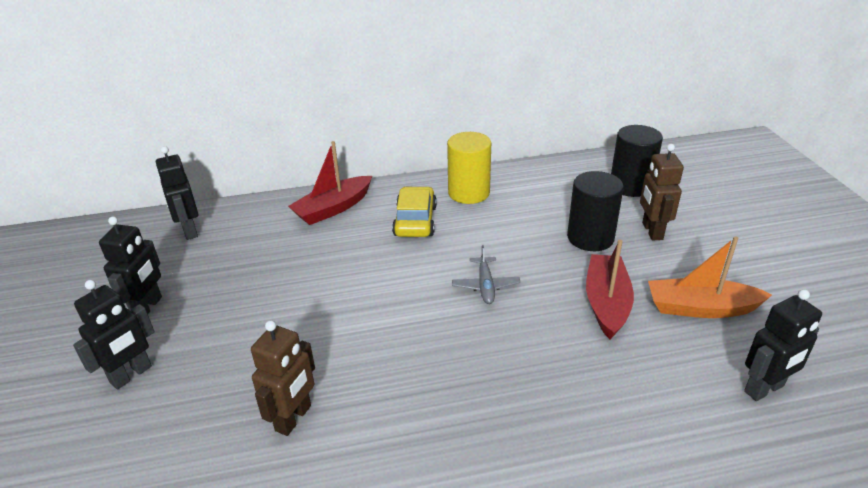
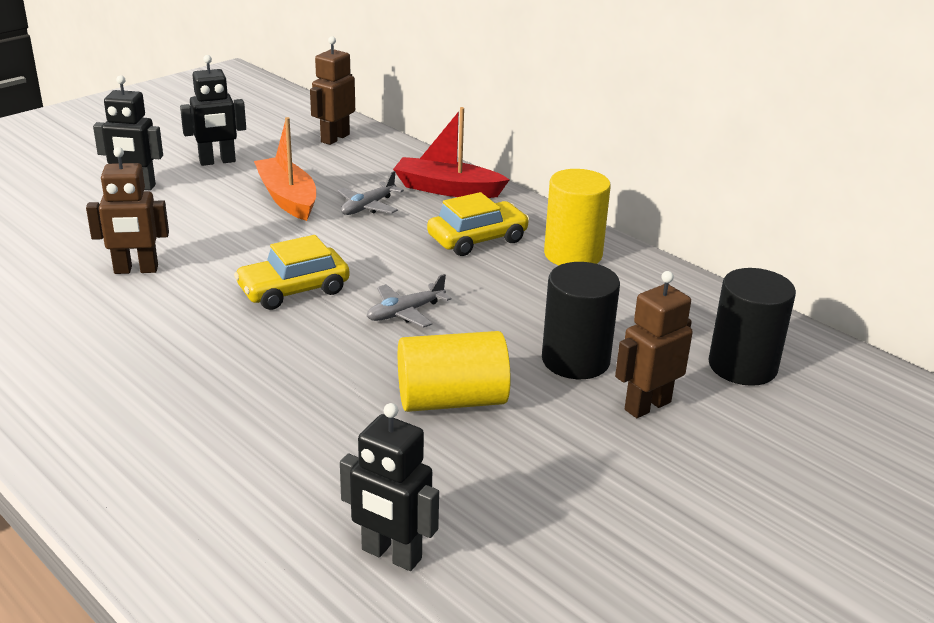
camera: 55 degrees right, 5 degrees down
(189, 231) = (335, 138): black robot -> brown robot
(320, 252) = (368, 207): none -> grey plane
(410, 330) = (293, 290): none -> yellow car
(606, 303) = (451, 400): red boat -> yellow cylinder
(700, 308) = (511, 476): orange boat -> orange boat (287, 198)

